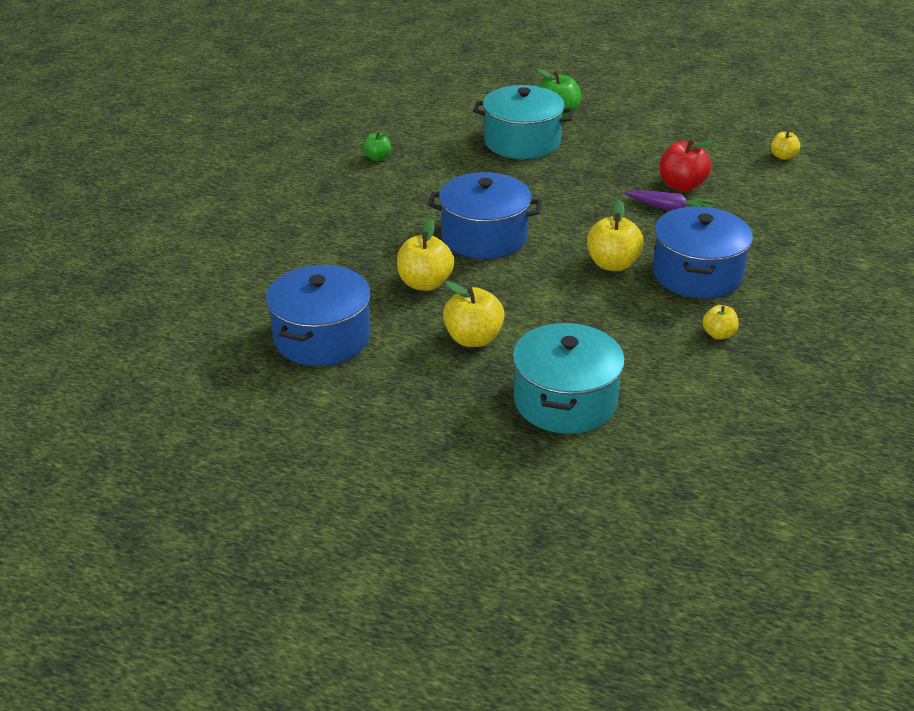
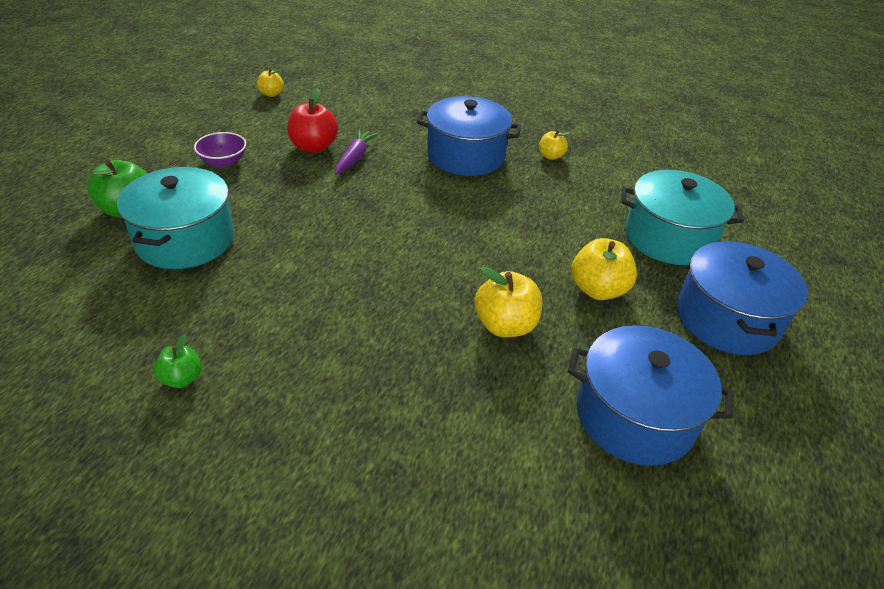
camera: 95 degrees left, 5 degrees up
(484, 236) = (405, 277): blue pot -> blue pot (726, 319)
(612, 264) = (454, 197): yellow apple -> none
(639, 145) = (223, 162): none -> purple bowl

